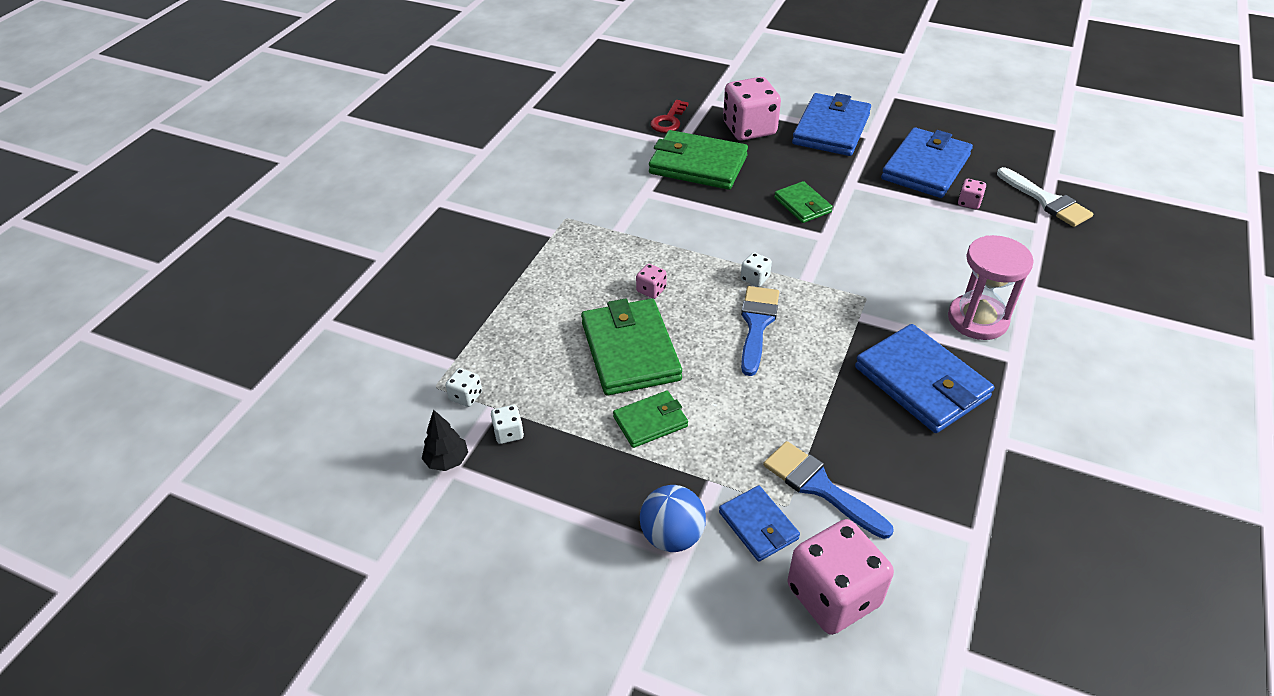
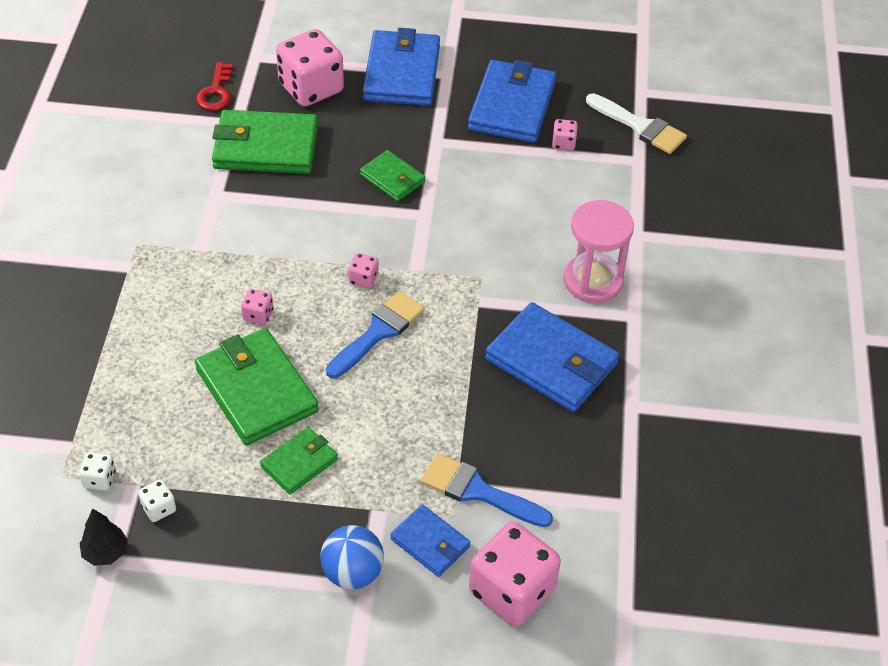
camera: 20 degrees left, 5 degrees up
(755, 278) = (363, 279): white dice -> pink dice
(757, 324) = (378, 332): blue brush -> blue brush turned 45 degrees clockwise

